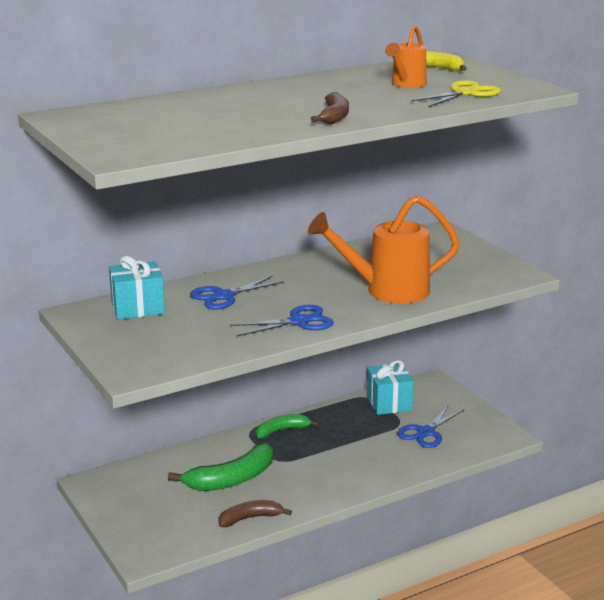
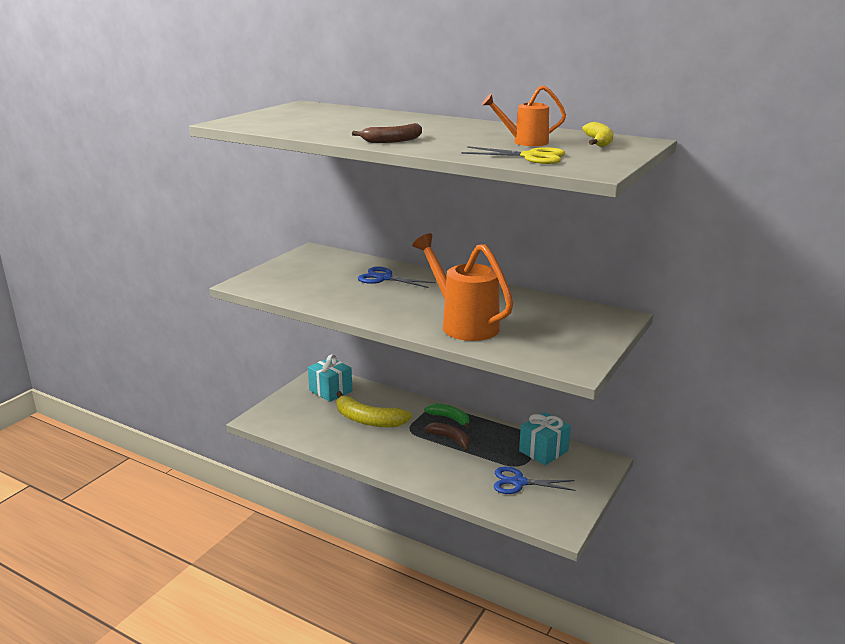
camera: 60 degrees right, 0 degrees up
(137, 308) = (337, 262): turquoise gift -> turquoise gift (330, 390)
(231, 479) = (368, 420): green banana -> yellow banana
(250, 518) = (327, 442): brown banana -> brown banana (450, 439)
(298, 321) = (370, 308): blue scissors -> none

